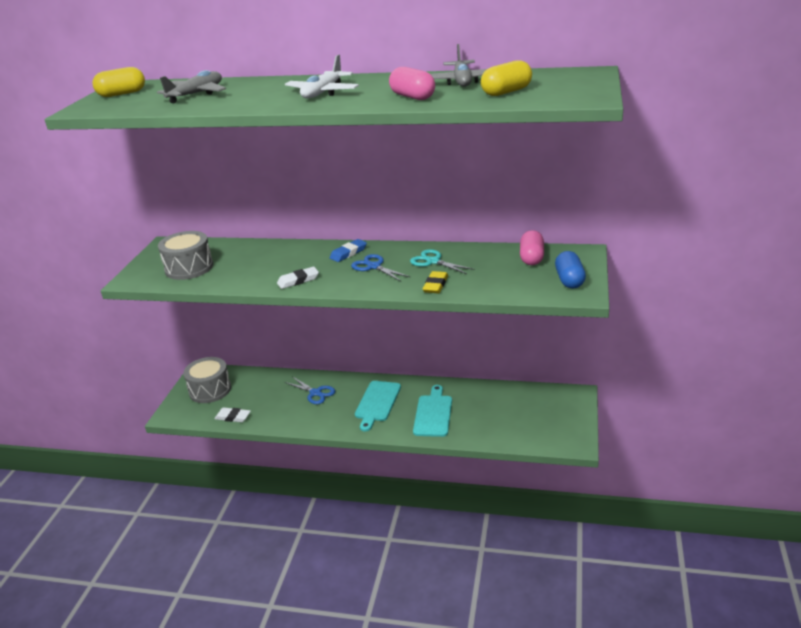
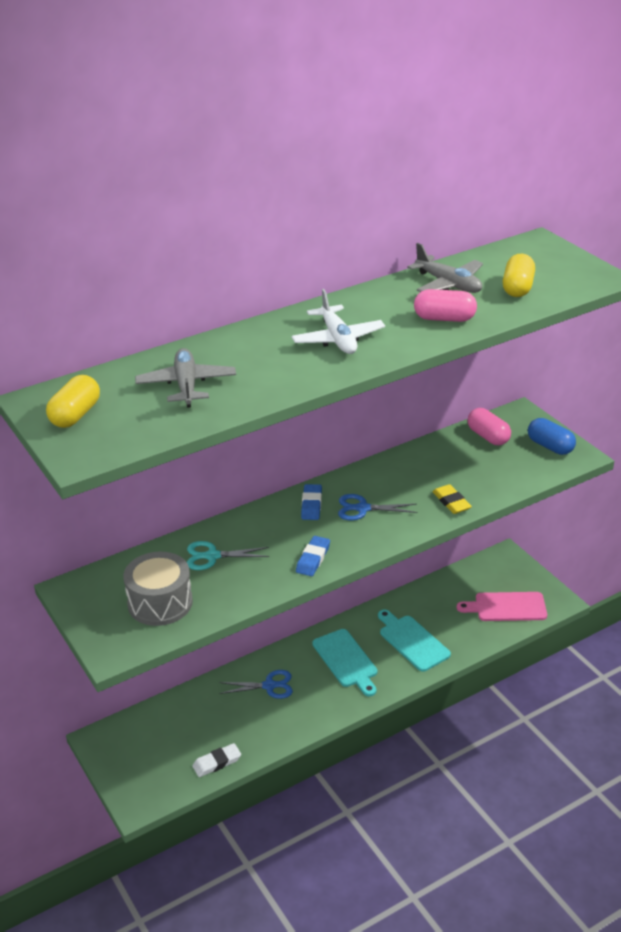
camera: 45 degrees left, 5 degrees up
(210, 390) = (143, 750): grey drum -> none
(298, 280) = (313, 559): white eraser -> blue eraser
(433, 261) = (409, 478): turquoise scissors -> turquoise scissors (212, 556)
(529, 427) = (506, 607): none -> pink cutting board

